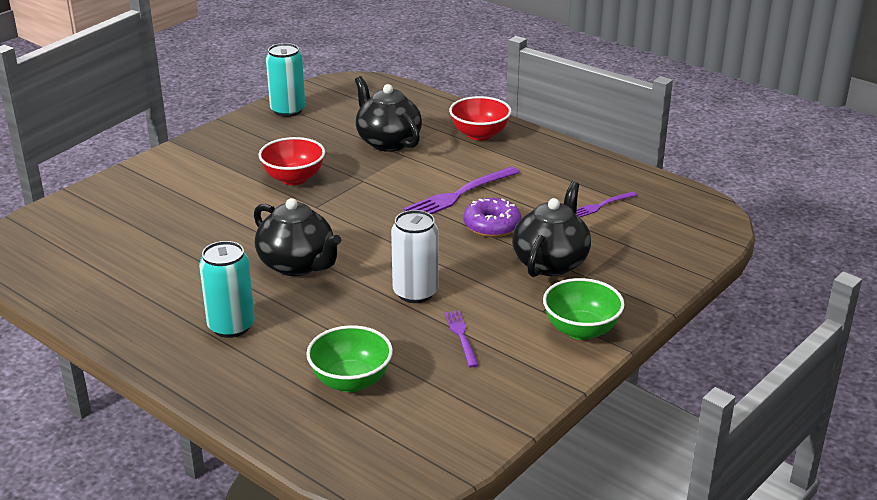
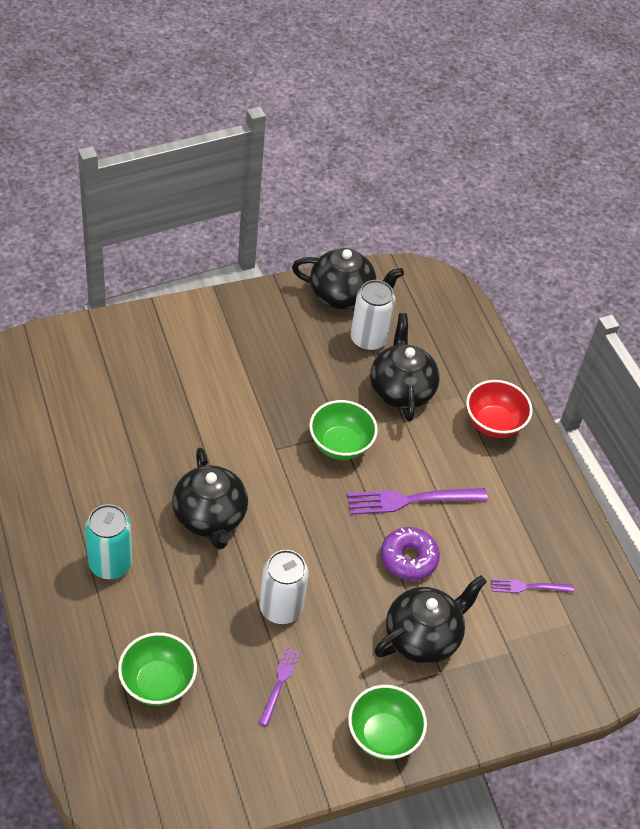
camera: 25 degrees right, 20 degrees up
(288, 110) = (343, 295): turquoise can -> black teapot
(293, 178) = (282, 398): red bowl -> none
(333, 125) = (368, 339): none -> white can
(369, 186) = (340, 445): none -> green bowl

